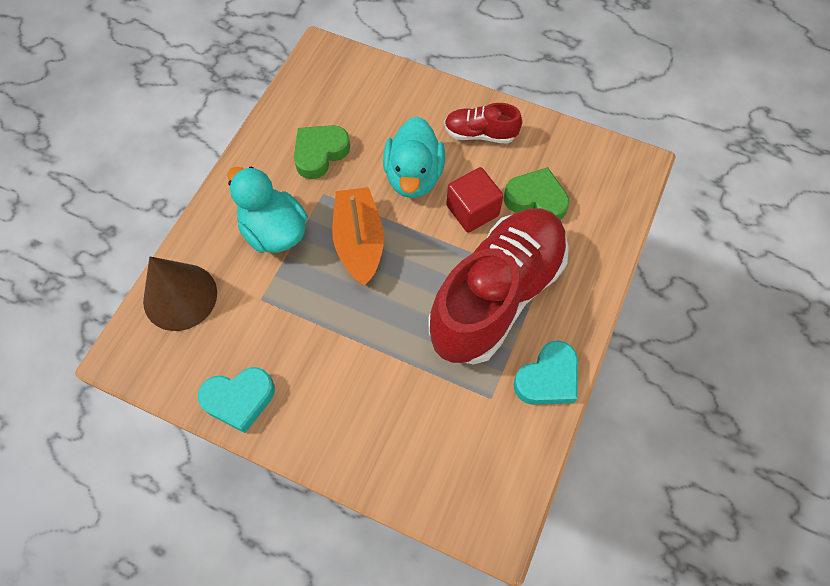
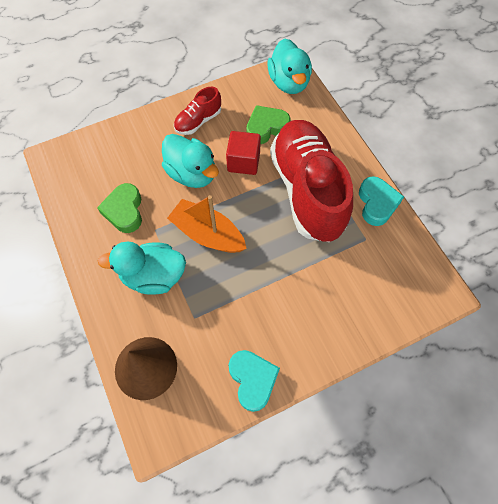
camera: 50 degrees left, 0 degrees up
(239, 399) = (253, 380): turquoise heart -> turquoise heart turned 45 degrees counterclockwise
(617, 177) = (289, 82): none -> turquoise duck

